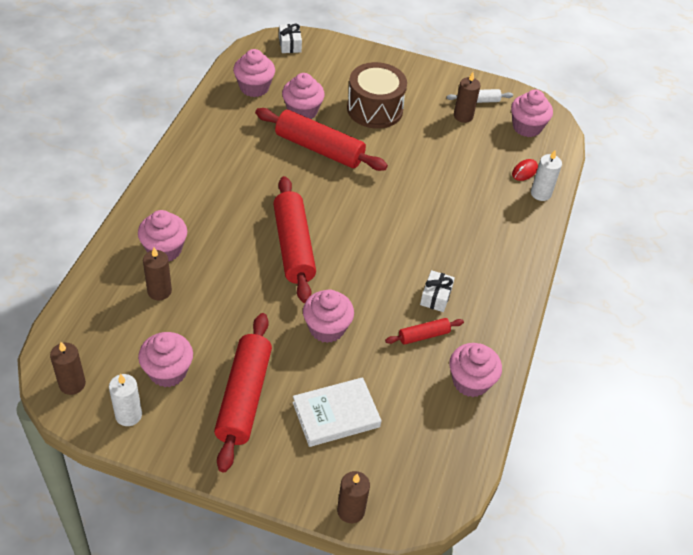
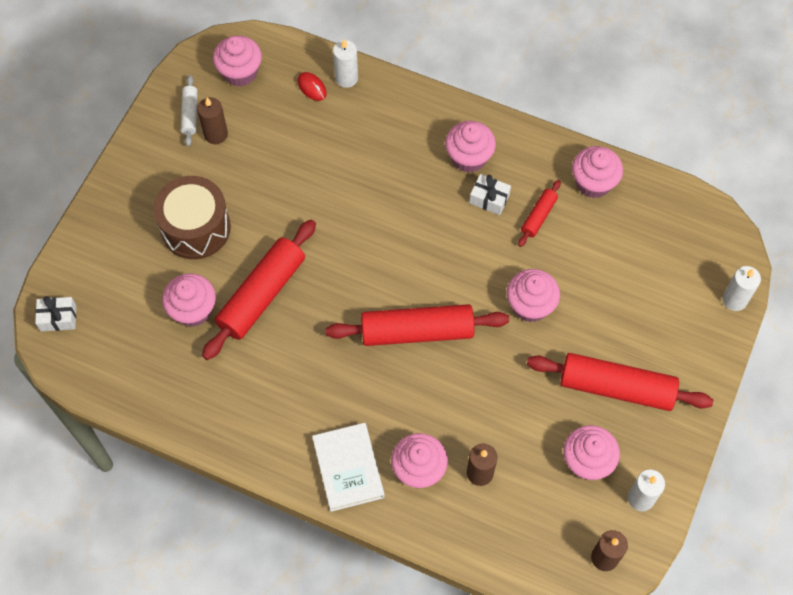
camera: 80 degrees left, 15 degrees up
(254, 87) = (142, 365): pink cupcake -> pink cupcake (469, 157)
(336, 415) = (634, 304): white book -> white book (348, 468)
(351, 511) = (734, 300): brown candle -> white candle
(424, 335) = (538, 216): red rolling pin -> red rolling pin turned 45 degrees clockwise

